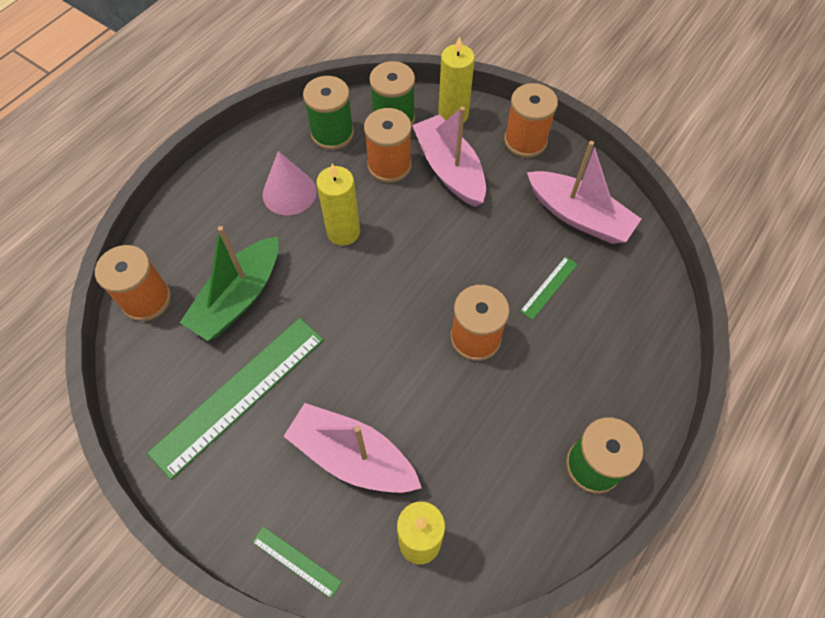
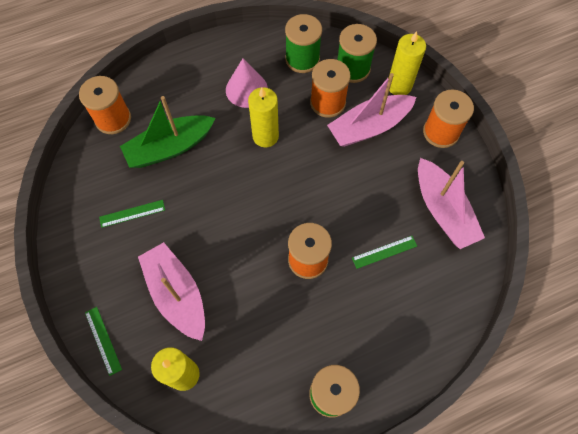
camera: 30 degrees right, 5 degrees up
(239, 394) = (132, 213): green ruler -> green ruler, size x0.44
(449, 169) = (369, 127): pink boat -> pink boat turned 120 degrees counterclockwise

